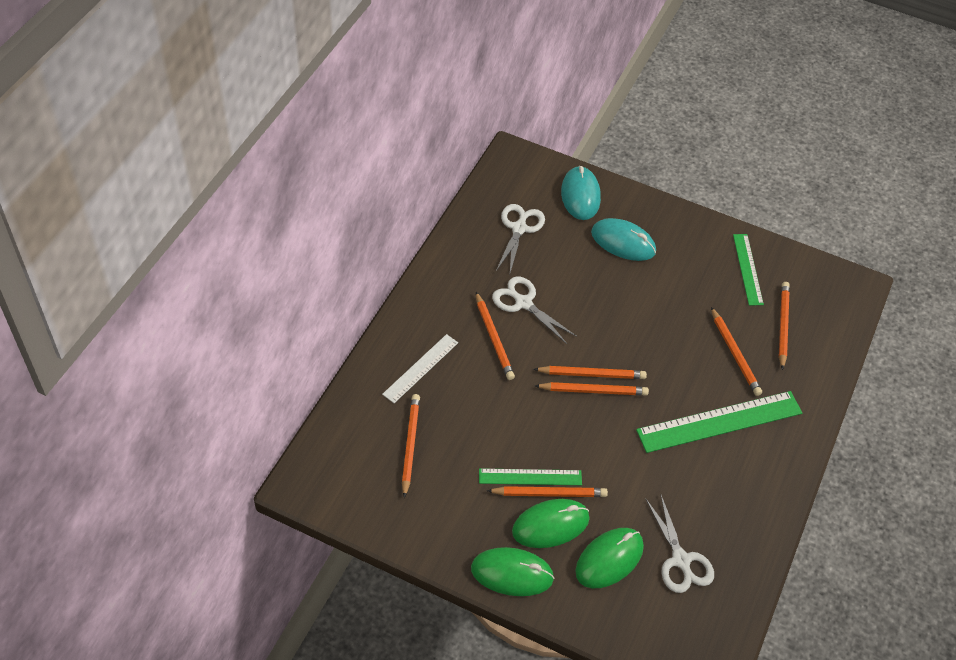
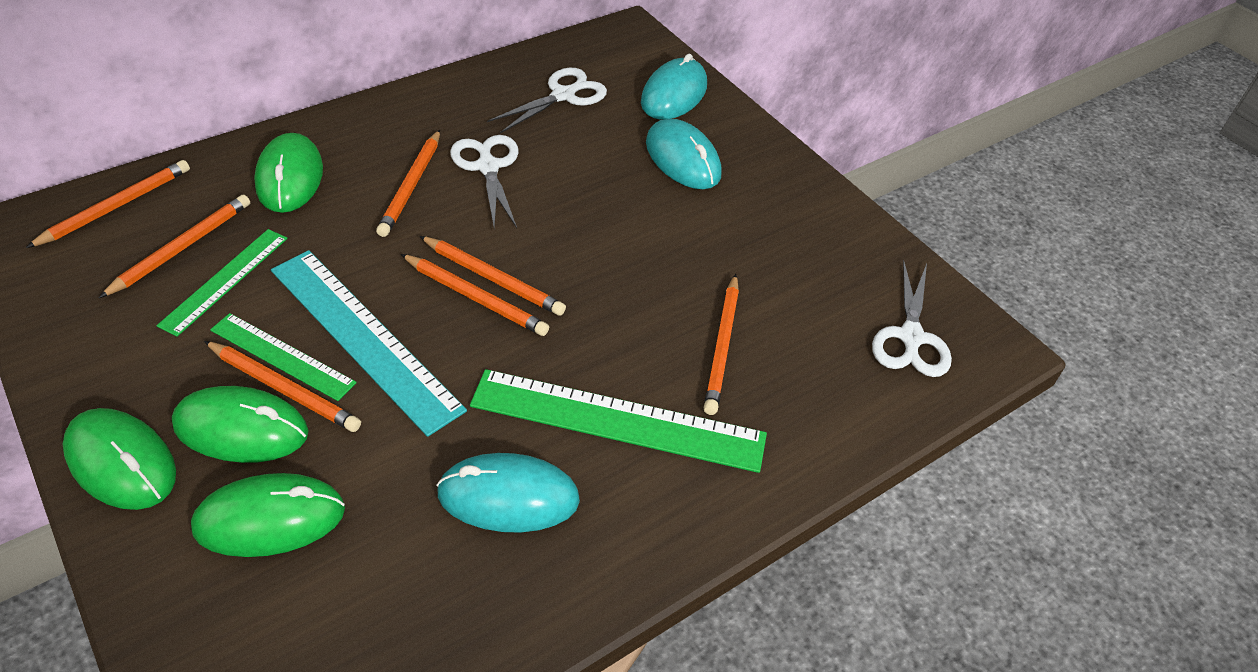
camera: 30 degrees right, 5 degrees down
(421, 368) = (290, 177): white ruler -> green mouse
(560, 444) = (364, 337): none -> turquoise ruler
(680, 560) = (371, 580): white scissors -> white scissors (911, 337)
(704, 488) = (508, 497): none -> turquoise mouse
(748, 269) = (834, 257): green ruler -> green ruler (225, 281)
(783, 325) = (829, 345): orange pencil -> orange pencil (116, 206)

